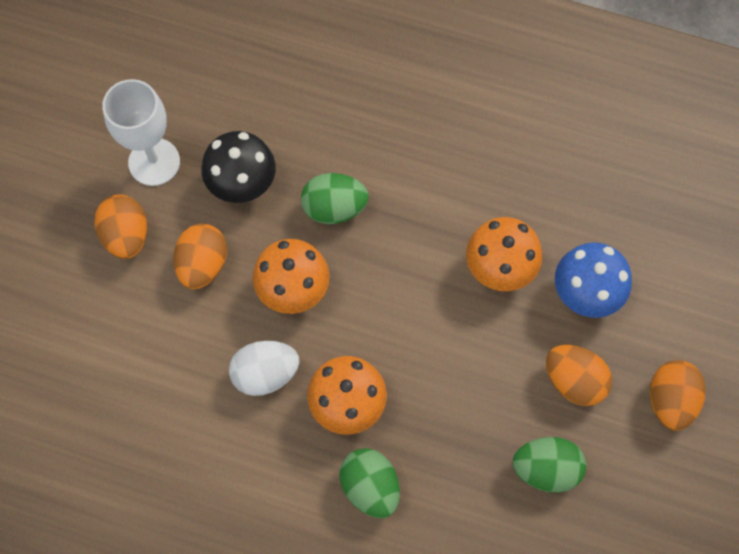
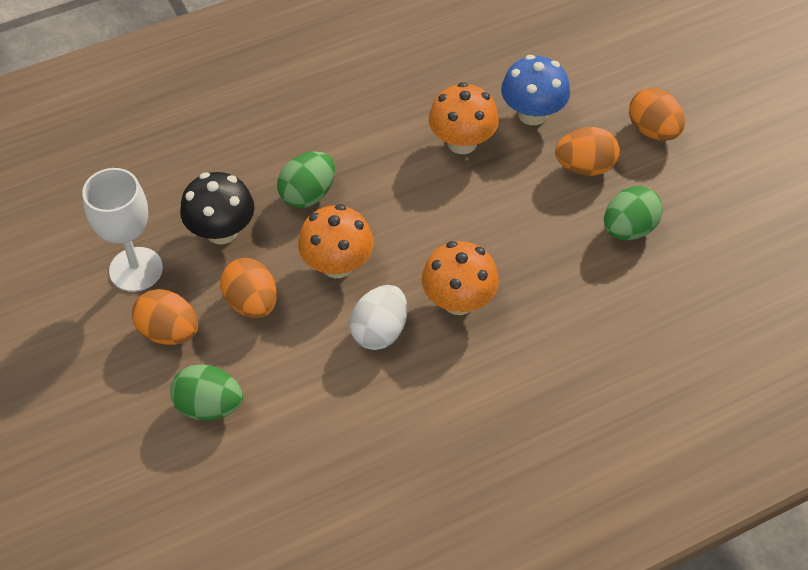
camera: 45 degrees left, 15 degrees down
(370, 487) = (533, 336): green egg -> green egg (209, 406)

